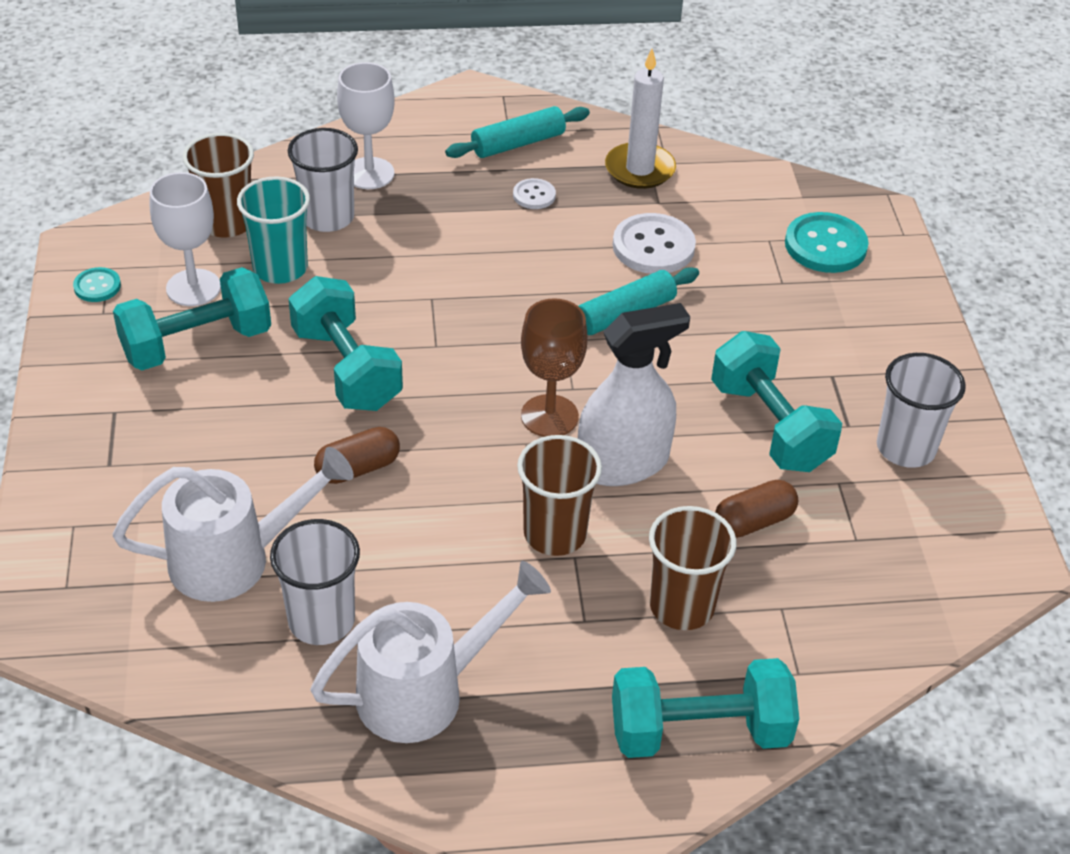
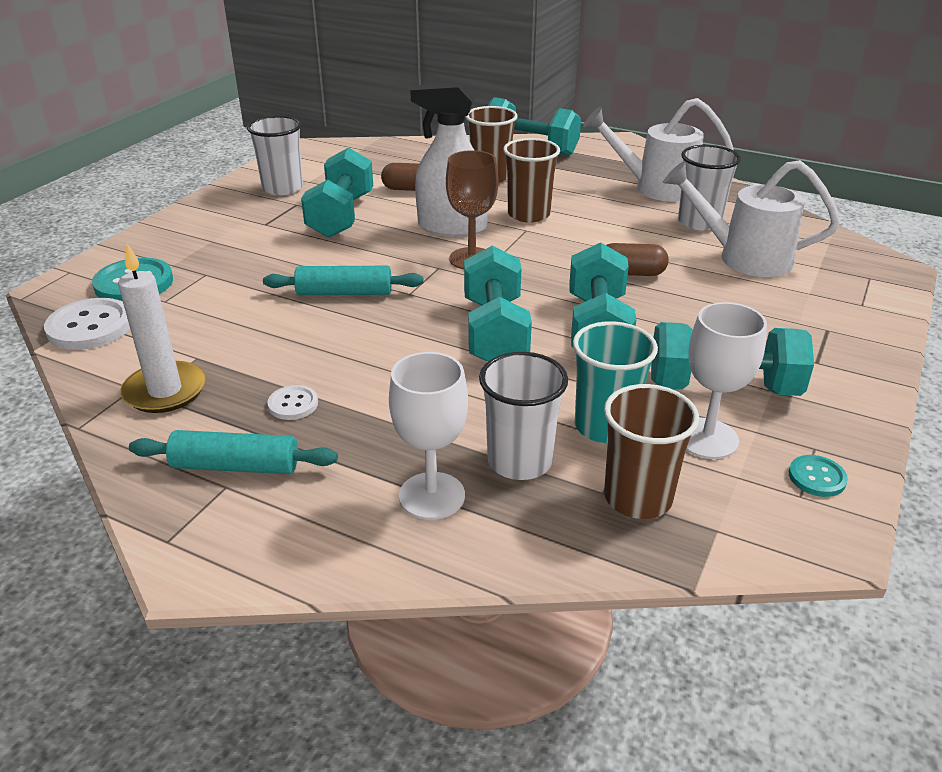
camera: 145 degrees left, 10 degrees down
(439, 325) = (495, 332): none -> turquoise dumbbell
(653, 246) = (256, 326): white button -> white button (90, 327)

